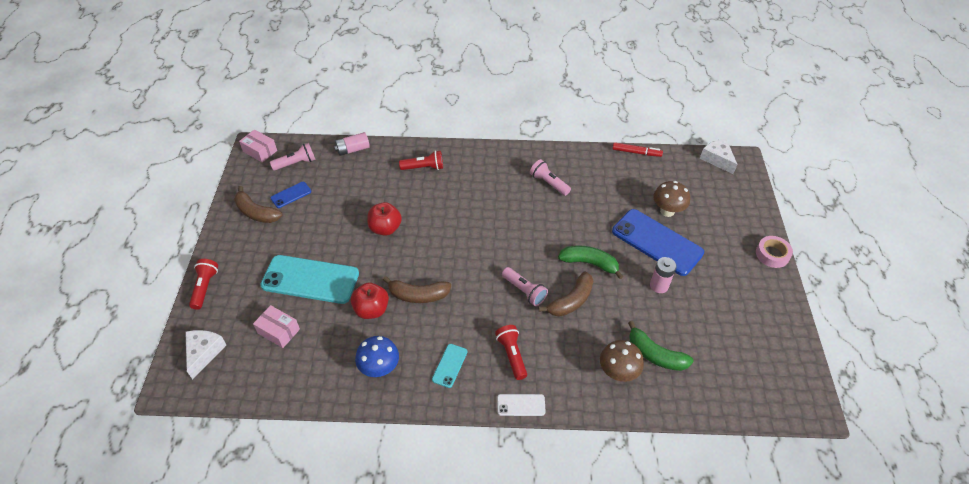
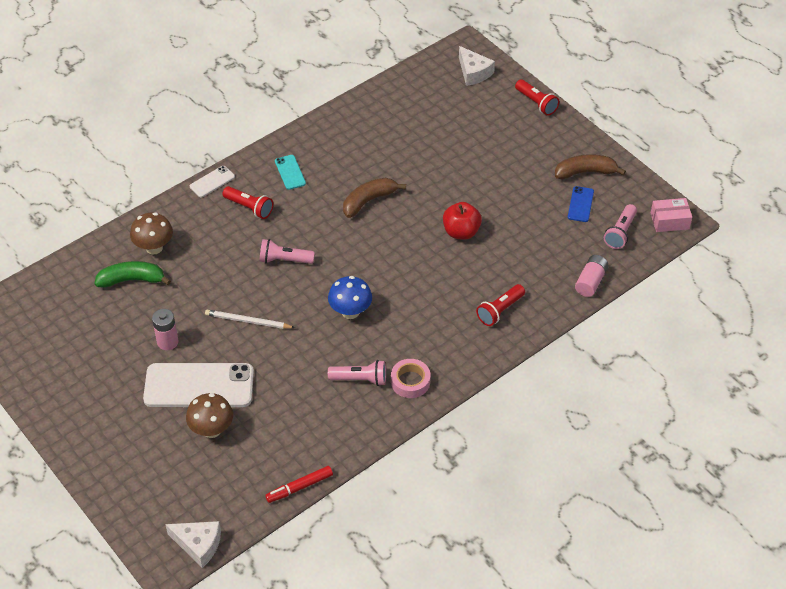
camera: 140 degrees right, 0 degrees up
(278, 331) = (442, 114): pink box -> none
(310, 279) = (467, 157): turquoise phone -> none
(371, 310) = (392, 168): red apple -> none
(379, 368) = (339, 139): blue mushroom -> blue mushroom (350, 312)
(571, 301) = (237, 278): brown banana -> none
(589, 263) = (248, 321): green banana -> white pencil
(657, 242) = (199, 386): blue phone -> white phone
(772, 254) = (72, 450): pink tape -> pink tape (410, 381)

